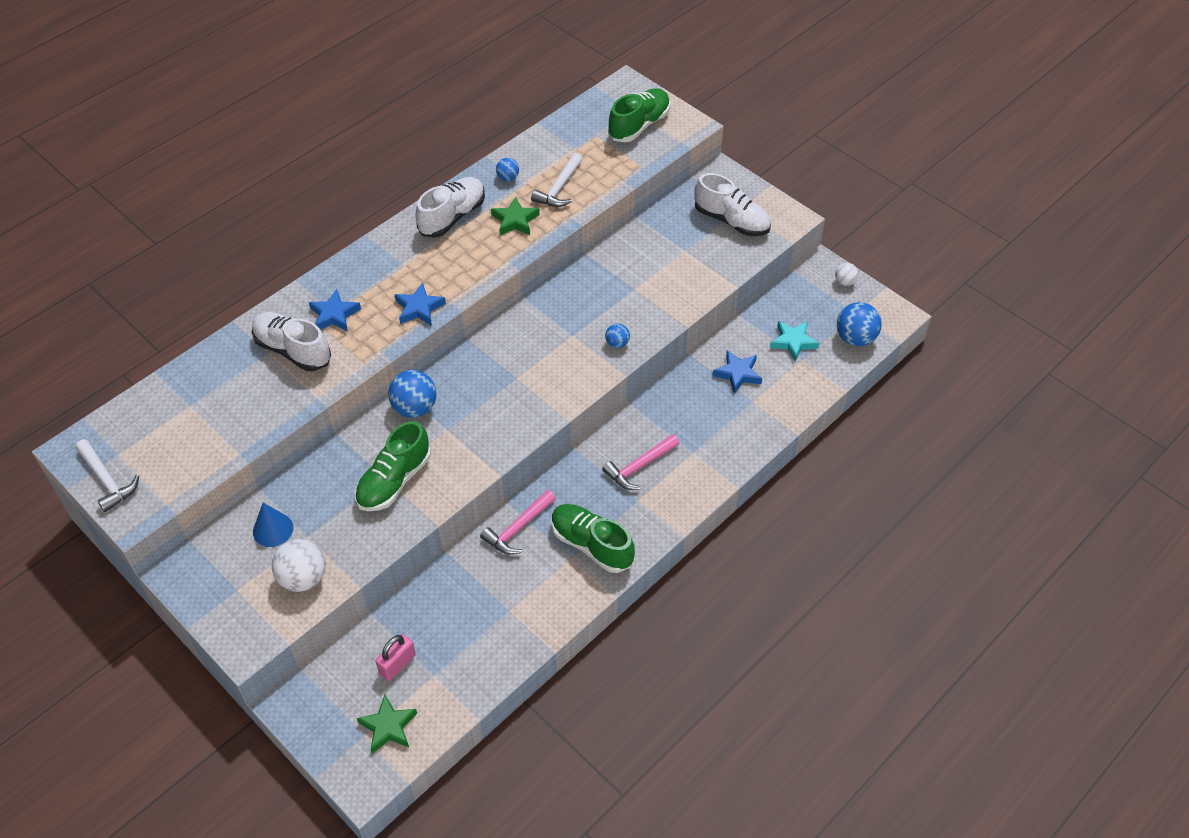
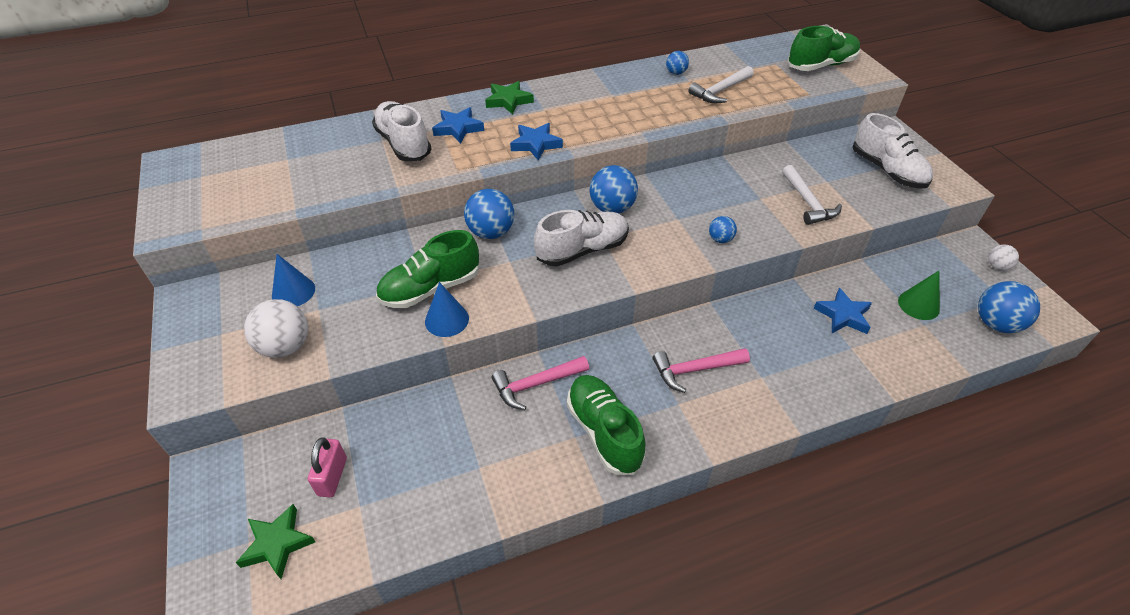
camera: 25 degrees right, 5 degrees down
(107, 480) = (174, 193): white hammer -> white hammer (808, 202)
(397, 664) = (332, 476): pink padlock -> pink padlock turned 60 degrees counterclockwise
(426, 503) = (447, 320): none -> blue cone
(452, 217) = (609, 87): white shoe -> white shoe (582, 250)
(510, 344) = (612, 208): none -> blue ball
(515, 220) = (665, 104): green star -> green star (508, 101)
(793, 342) = (918, 305): turquoise star -> green cone

